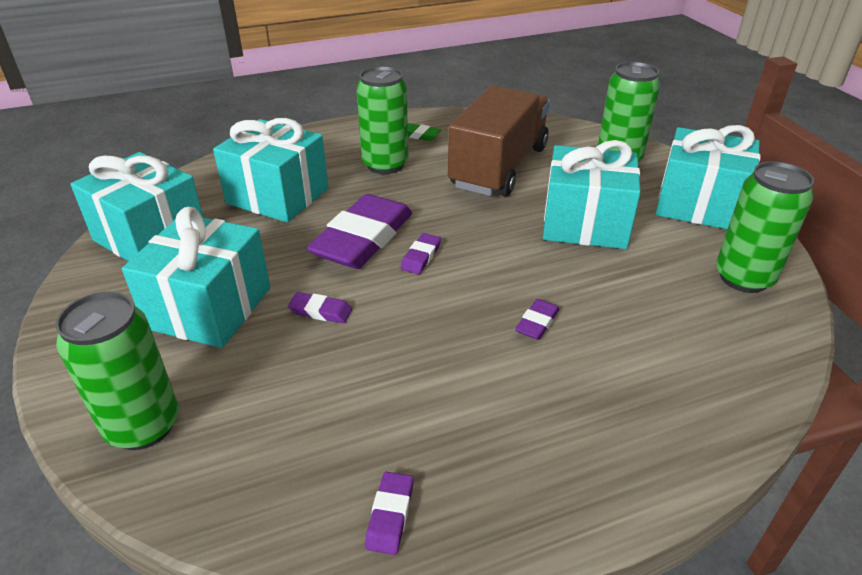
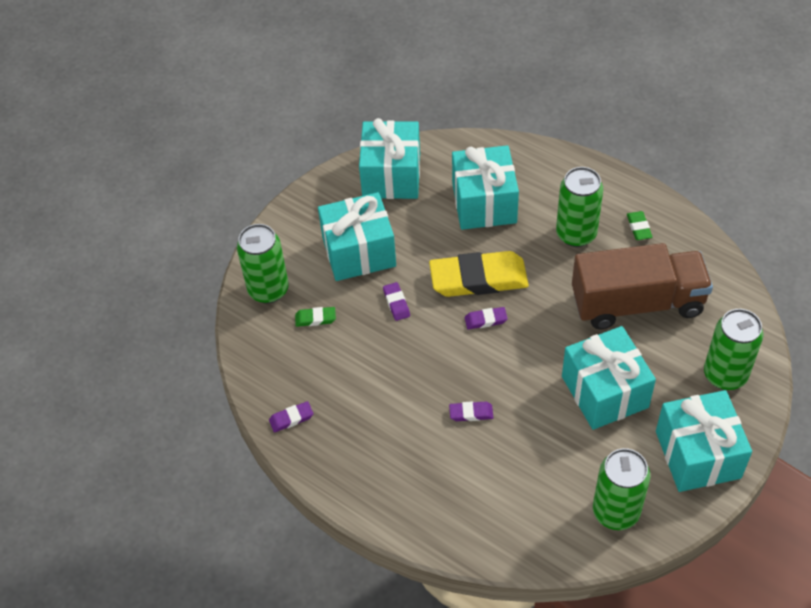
camera: 60 degrees right, 15 degrees up
(252, 397) = (315, 318): none -> green eraser
(363, 238) = (478, 279): purple eraser -> yellow eraser

